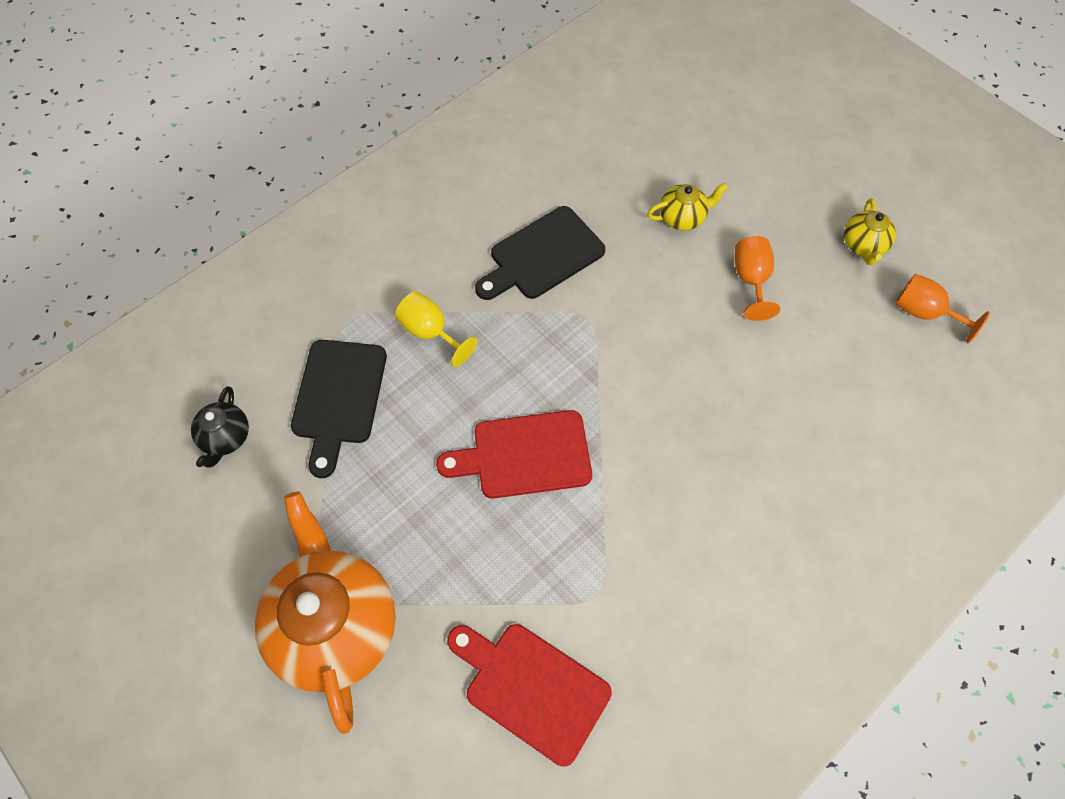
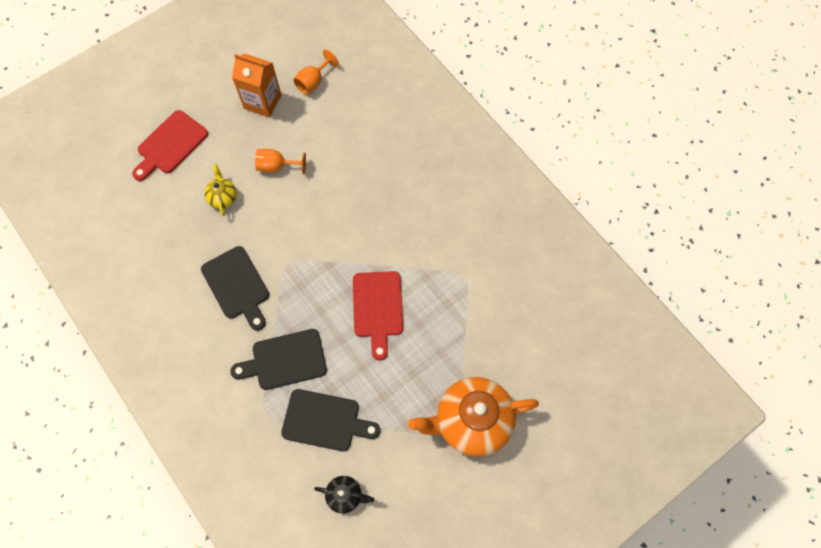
camera: 85 degrees left, 5 degrees up
(430, 332) = (285, 360): yellow goblet -> black cutting board
(531, 688) = (511, 316): red cutting board -> red cutting board (170, 145)
(863, 246) = (262, 102): yellow teapot -> orange carton

